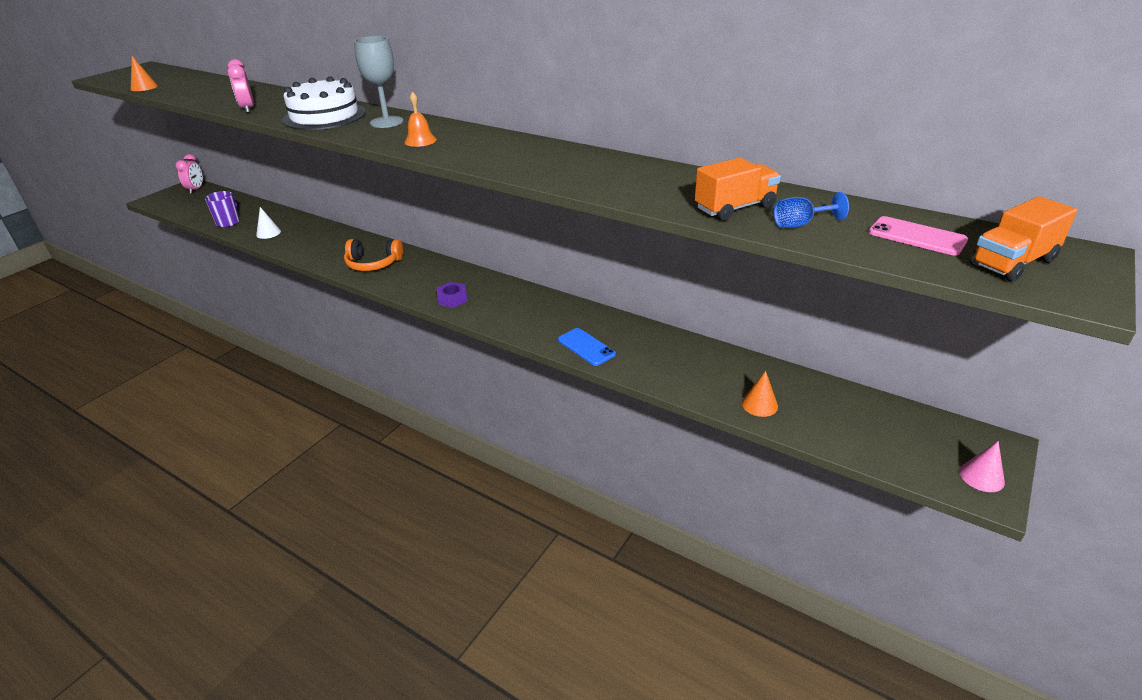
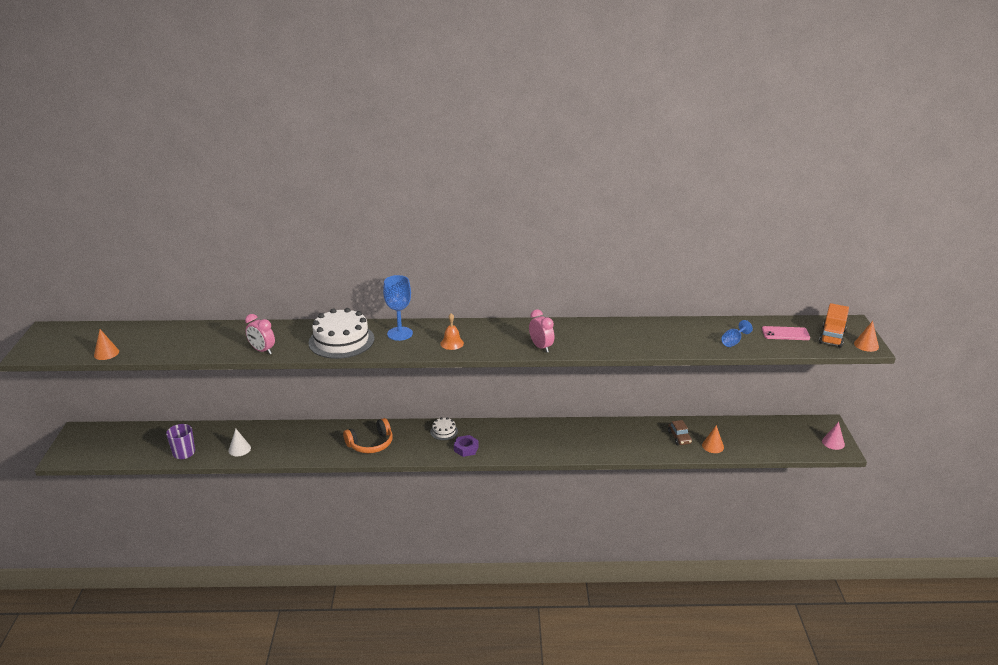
camera: 35 degrees left, 5 degrees down
(196, 189) = (93, 433): pink clock -> pink clock (541, 347)
(386, 122) = (400, 333): grey goblet -> blue goblet
(453, 275) = (444, 431): none -> white cake
(586, 347) = (589, 449): blue phone -> none
(721, 376) = (679, 437): none -> brown car
(735, 208) = (694, 341): orange truck -> none
(1080, 293) = (866, 345): none -> orange cone

